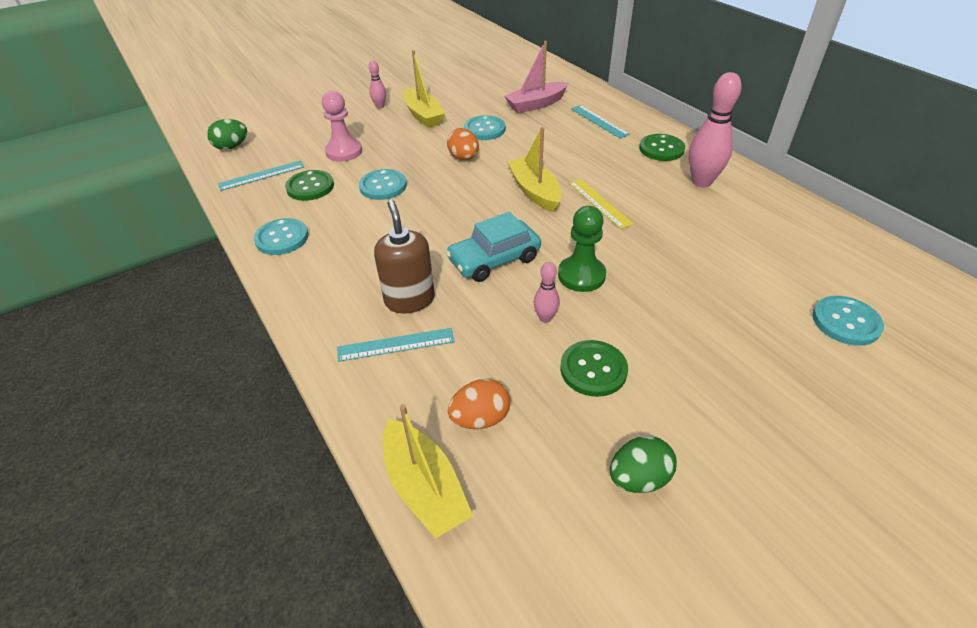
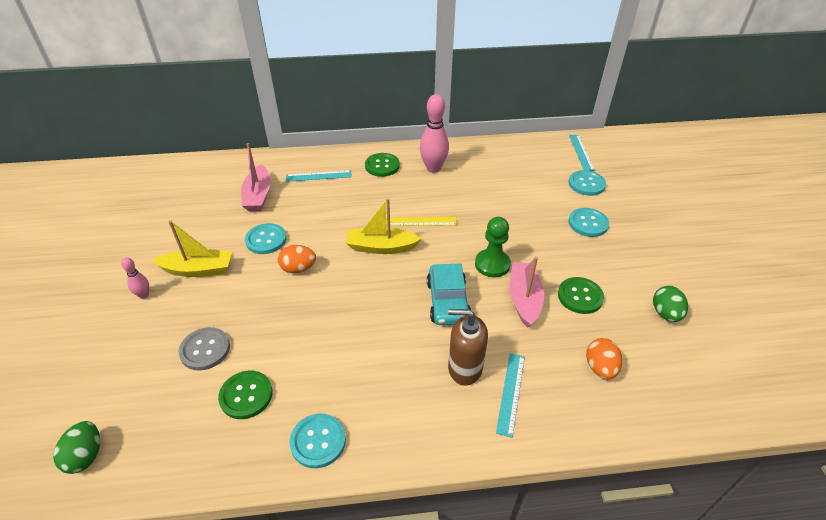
camera: 65 degrees left, 0 degrees up
(261, 175) = (183, 436): turquoise ruler -> turquoise ruler (581, 152)
(344, 152) = (205, 350): pink pawn -> grey button
(383, 186) = (294, 337): turquoise button -> turquoise button (588, 223)
(424, 487) = (646, 417): yellow boat -> none
(545, 318) = (524, 299): pink bowling pin -> pink boat

